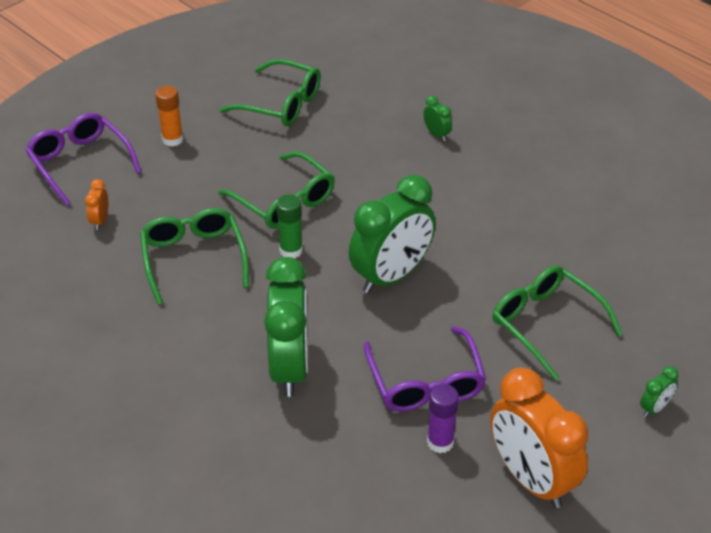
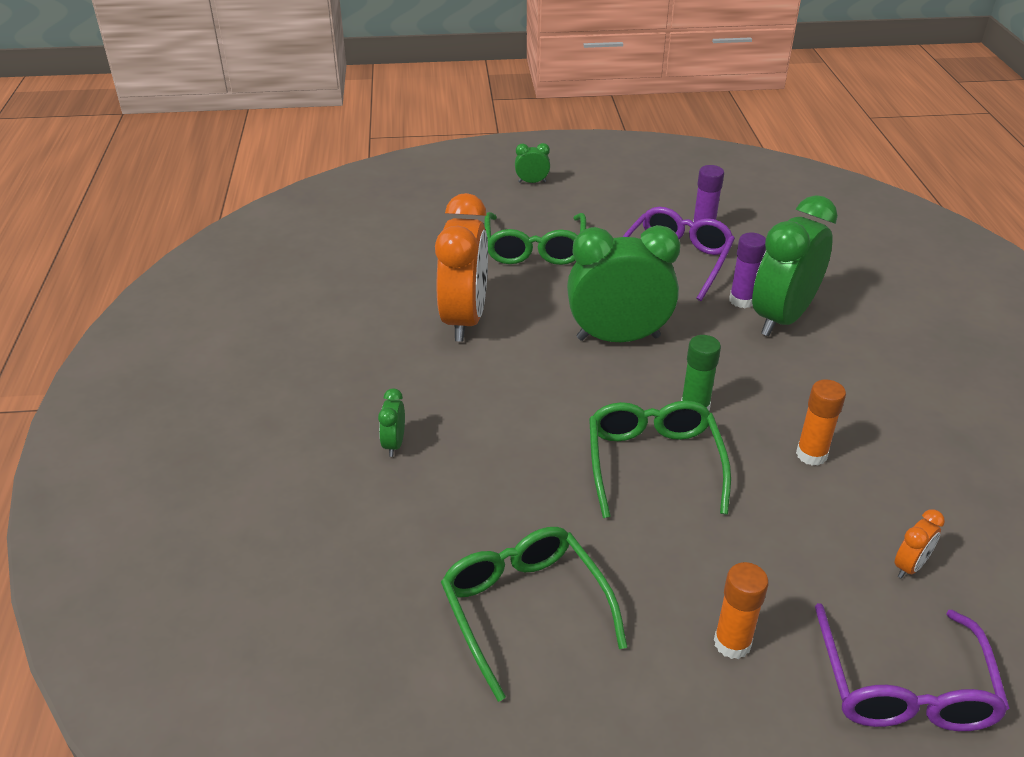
camera: 140 degrees left, 5 degrees down
(194, 259) = (811, 454): green glasses -> orange glue stick
(334, 368) = (742, 300): none -> purple glue stick
(531, 479) = (662, 190): orange clock -> orange clock (464, 319)

